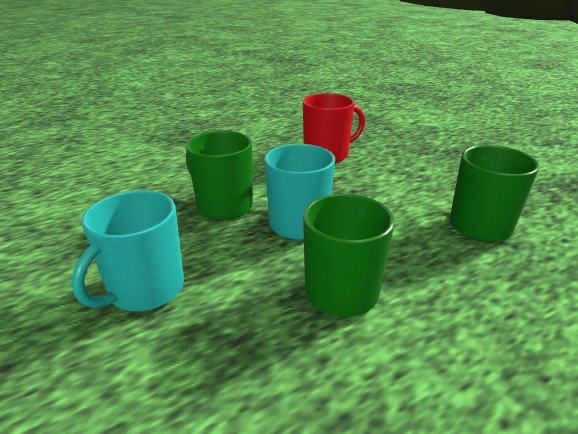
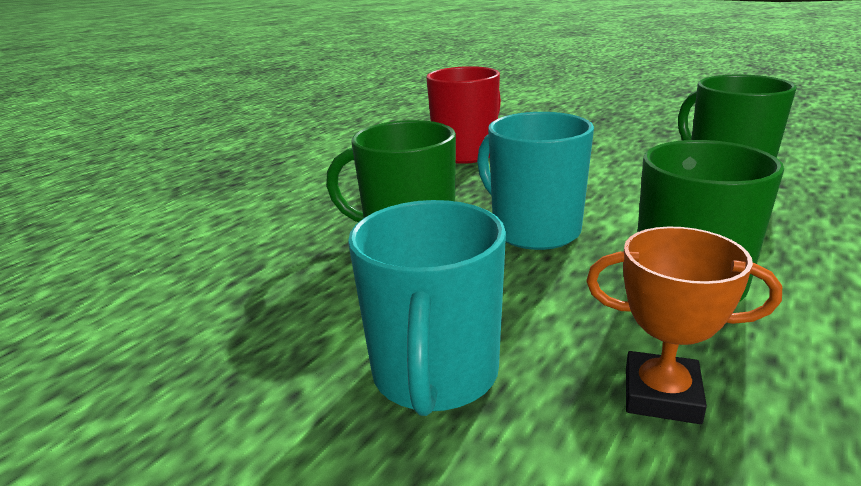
camera: 25 degrees left, 5 degrees down
(234, 350) = (661, 395): none -> orange trophy

